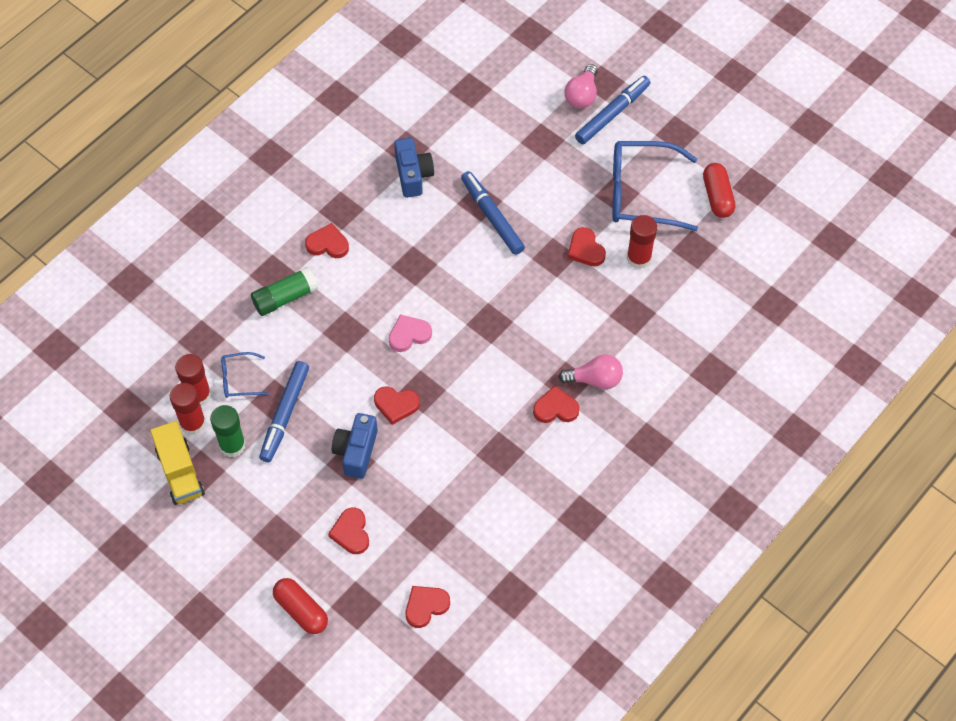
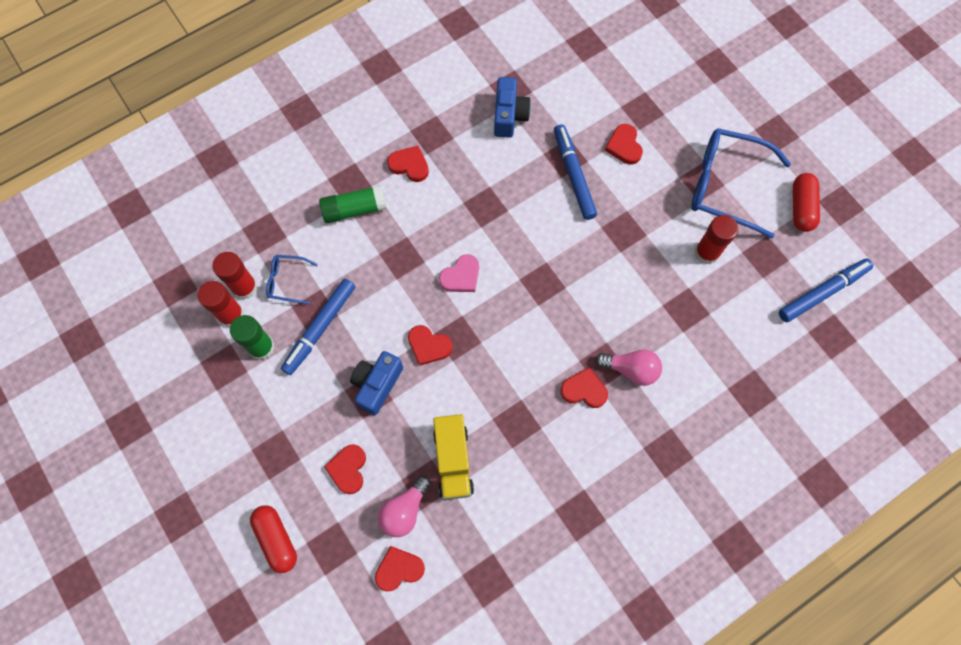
camera: 15 degrees right, 10 degrees up
(180, 472) = (204, 362): yellow truck -> yellow truck (453, 460)
(409, 335) = (461, 276): pink heart -> pink heart turned 150 degrees clockwise
(582, 95) = (692, 73): pink light bulb -> pink light bulb (404, 510)
(585, 249) = (656, 231): red heart -> red heart (624, 146)
(612, 114) = (717, 98): blue marker -> blue marker (822, 292)

